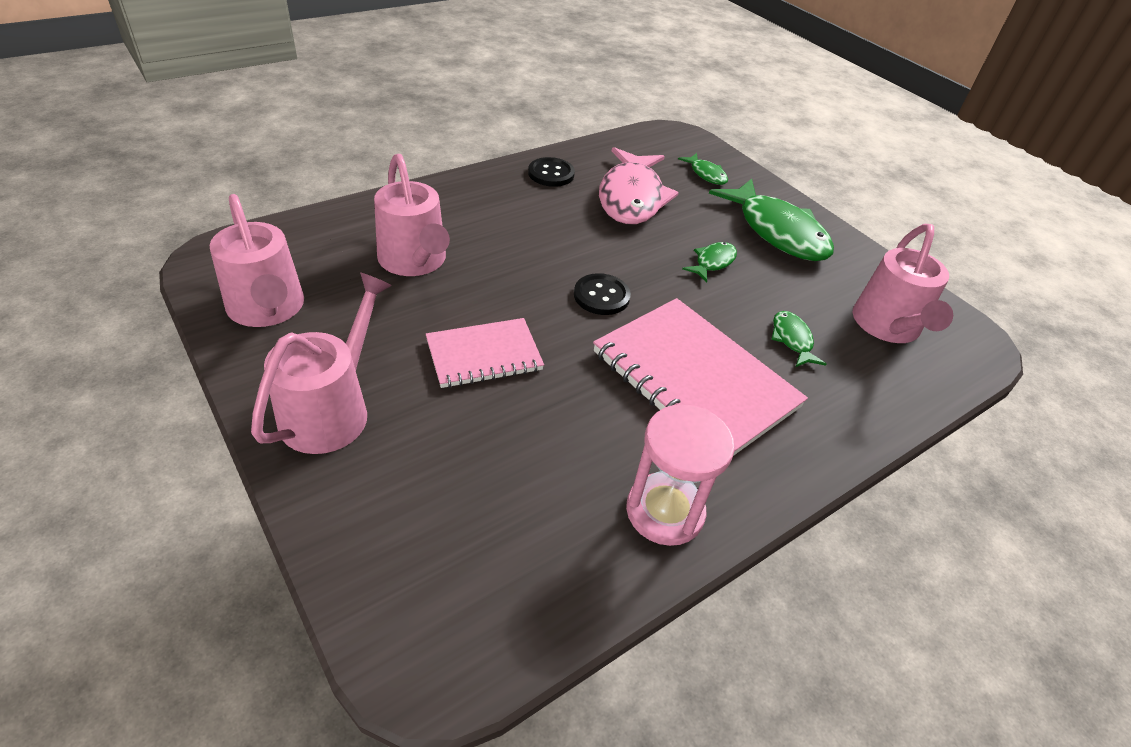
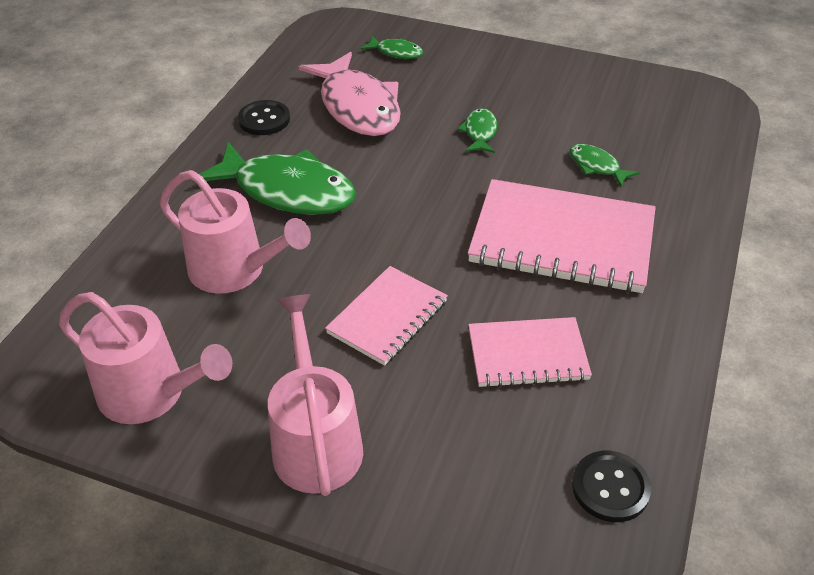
camera: 30 degrees left, 0 degrees up
(562, 451) = (527, 355): none -> pink notebook
(601, 296) = (425, 211): black button -> black button (610, 487)
(664, 511) = (639, 352): pink hourglass -> none
(777, 232) = (501, 78): green fish -> green fish (287, 191)
(887, 327) = (648, 118): pink watering can -> none

